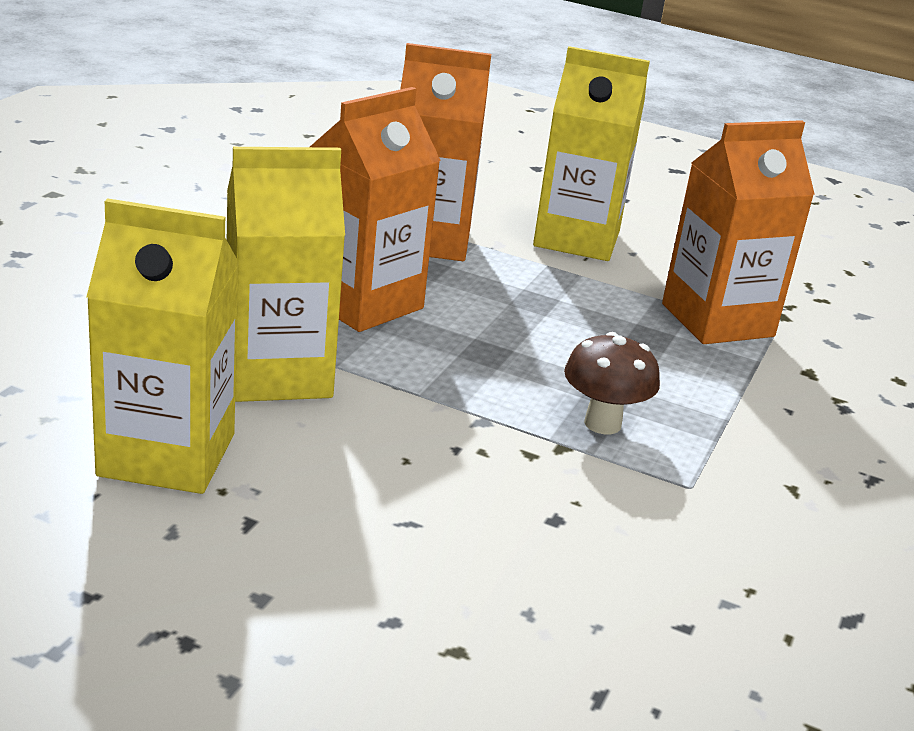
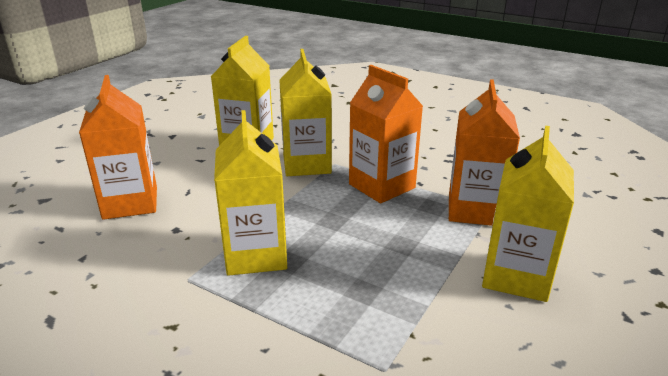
camera: 100 degrees right, 0 degrees up
(602, 423) = (256, 254): brown mushroom -> yellow carton
(717, 320) = (399, 335): orange carton -> orange carton (130, 203)

